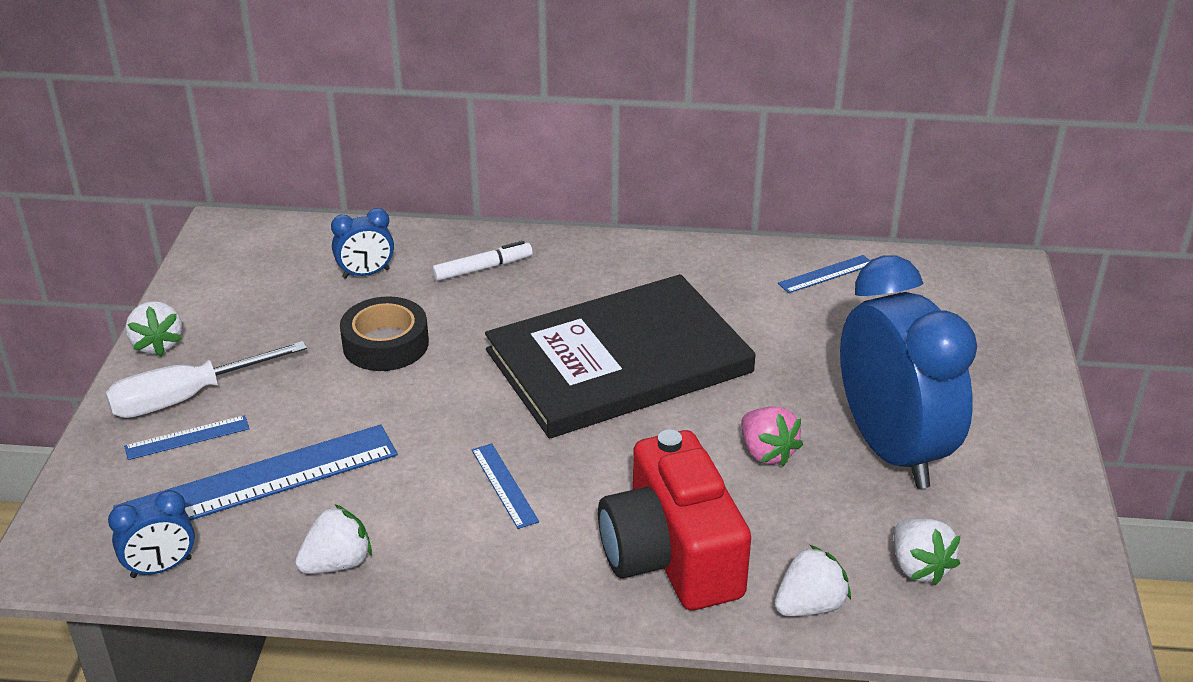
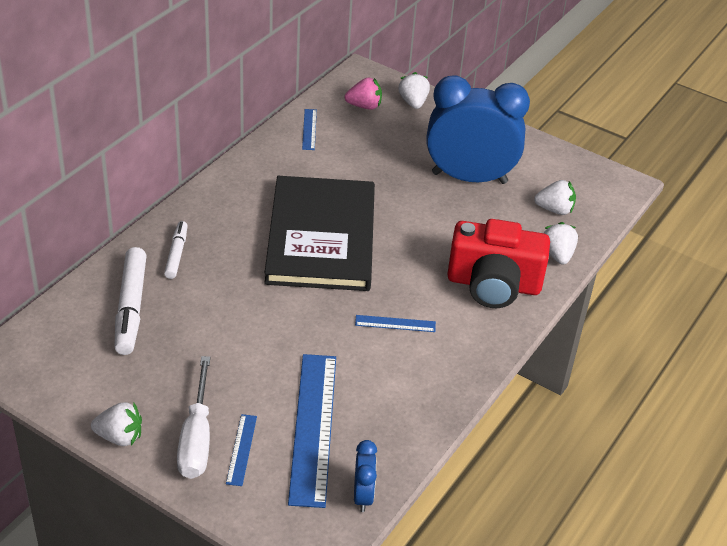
camera: 65 degrees left, 5 degrees up
(337, 563) = (413, 415): white strawberry -> white strawberry (413, 103)
(366, 273) = (131, 307): blue clock -> white marker
(385, 344) = (219, 325): black tape -> none
(766, 453) = (441, 219): pink strawberry -> pink strawberry (364, 106)

